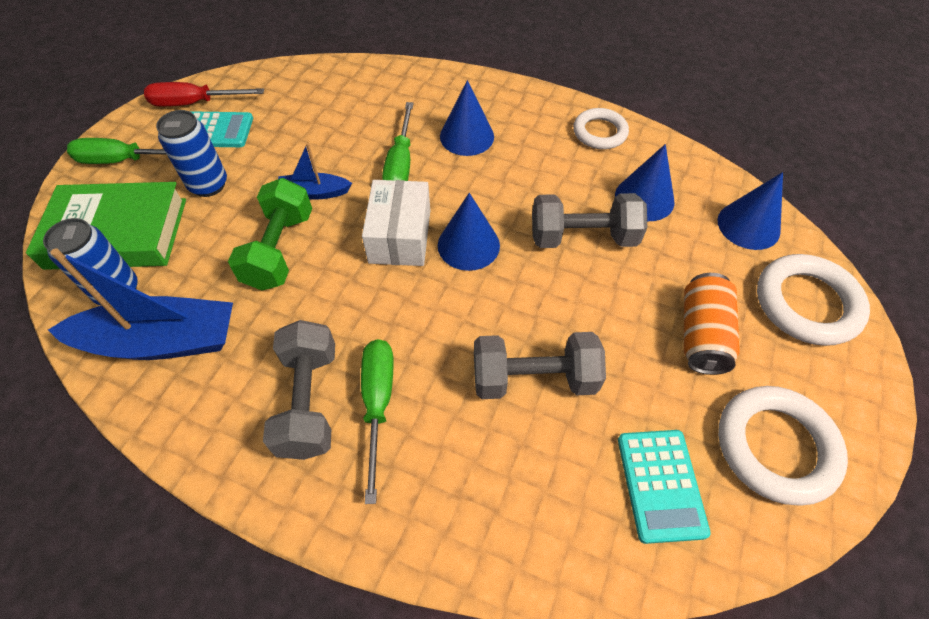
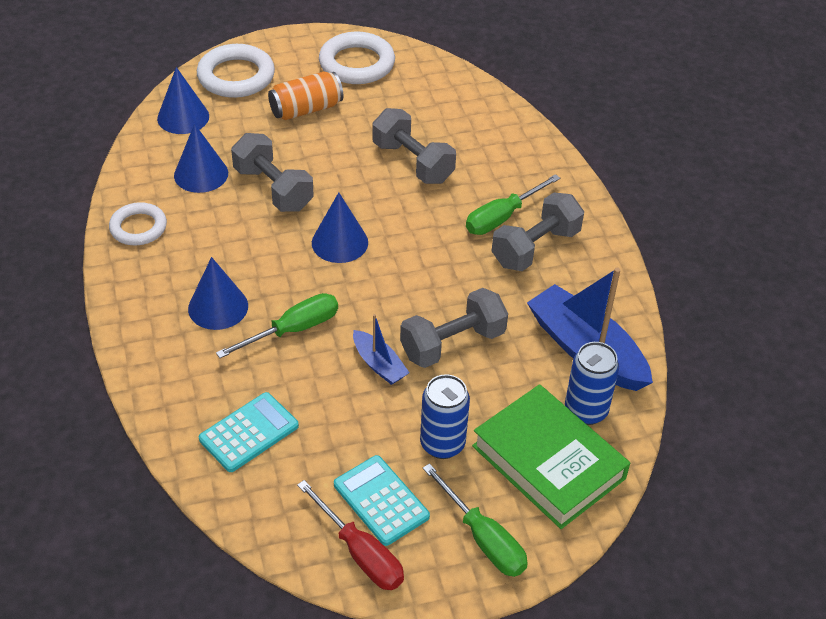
camera: 130 degrees left, 10 degrees down
(280, 250) = (452, 343): green dumbbell -> grey dumbbell
(400, 236) = (369, 283): white box -> none
(660, 485) = (424, 94): turquoise calculator -> turquoise calculator (249, 433)

